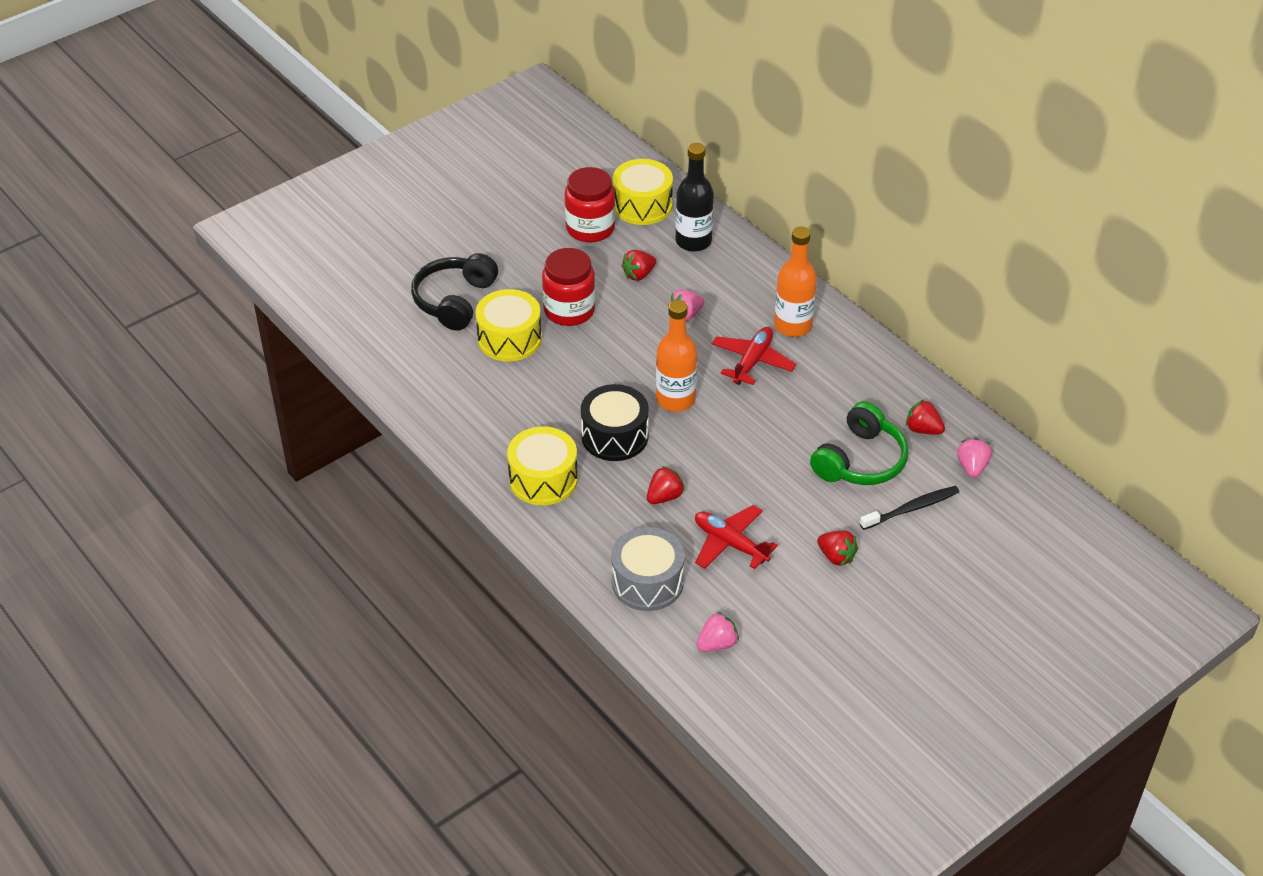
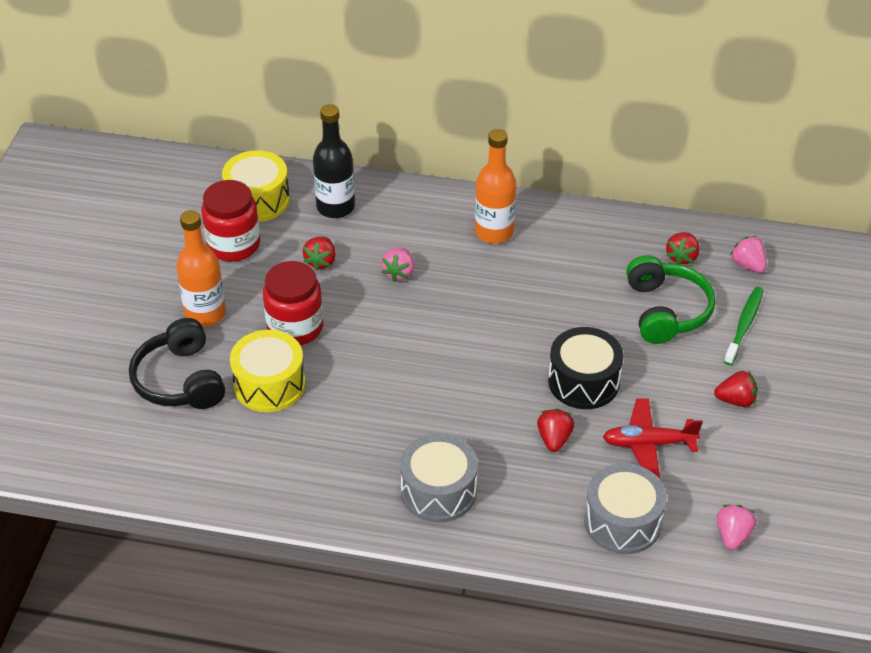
camera: 40 degrees left, 0 degrees up
(543, 479) = (438, 491): yellow drum -> grey drum
(614, 436) = (456, 413): black drum -> black drum (583, 381)
(675, 399) = (470, 350): orange bottle -> orange bottle (205, 314)
(752, 361) = (495, 280): red plane -> none
(911, 508) = (744, 325): black toothbrush -> green toothbrush
(923, 429) = (682, 257): red strawberry -> red strawberry turned 60 degrees counterclockwise

